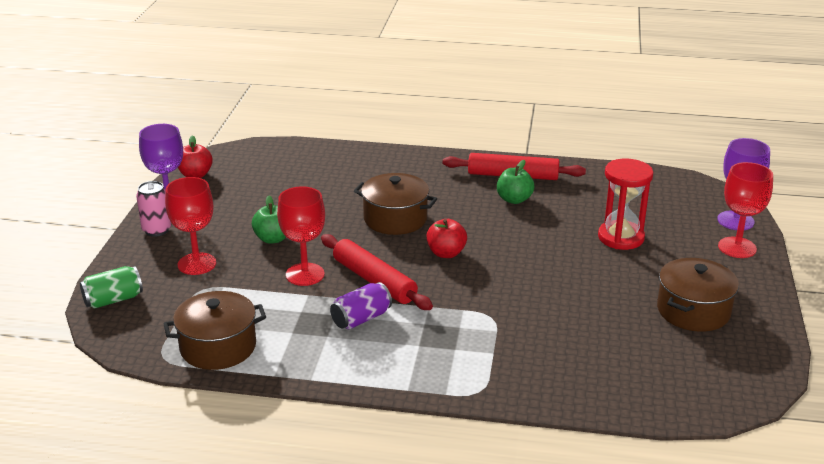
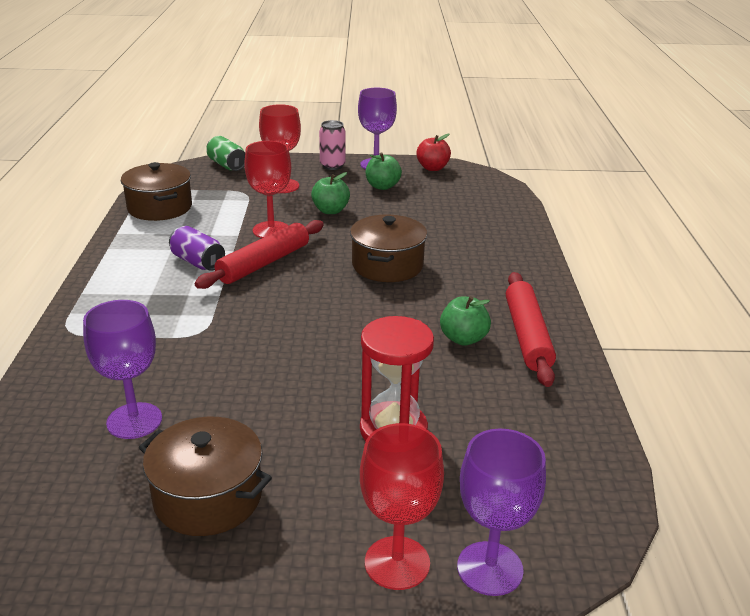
camera: 80 degrees right, 0 degrees up
(227, 206) = (382, 186): none -> green apple
(446, 253) = (323, 299): red apple -> none
(614, 345) = (134, 421): none -> purple goblet

